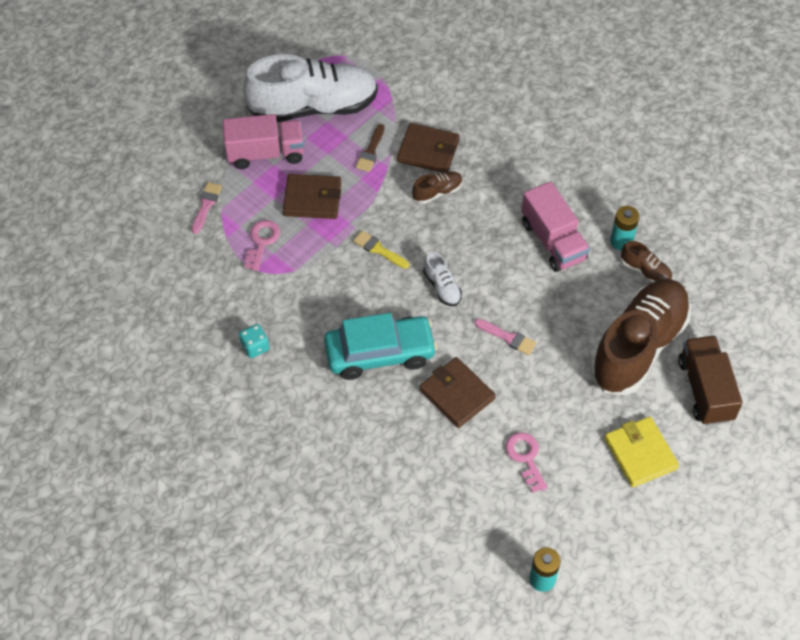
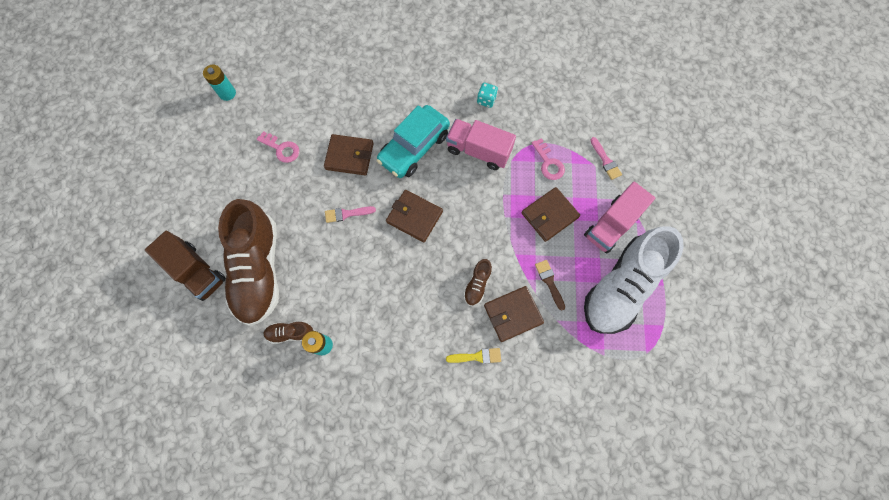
camera: 140 degrees right, 15 degrees up
(379, 249) = (475, 212): yellow brush -> yellow brush (477, 356)
(442, 287) = (414, 217): white shoe -> brown wallet
(553, 241) = (370, 307): pink truck -> pink truck (478, 151)
(640, 453) = (215, 199): yellow wallet -> none

